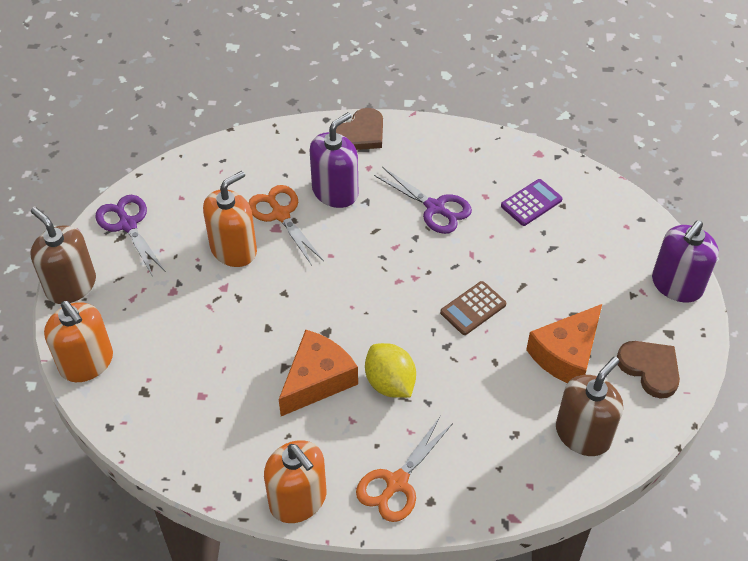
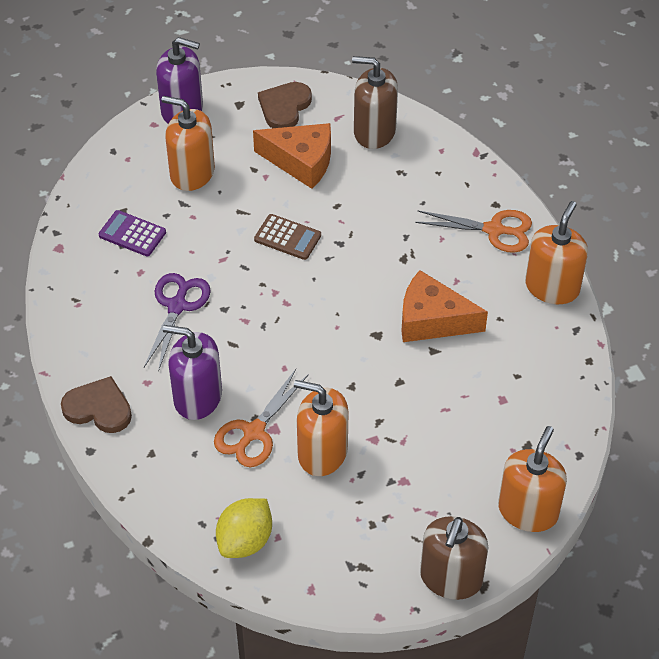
camera: 115 degrees left, 0 degrees up
(127, 224) = (342, 569): purple scissors -> none
(390, 383) = (403, 268): yellow lemon -> yellow lemon (245, 540)
(587, 266) = (192, 173): none -> orange soap dispenser

